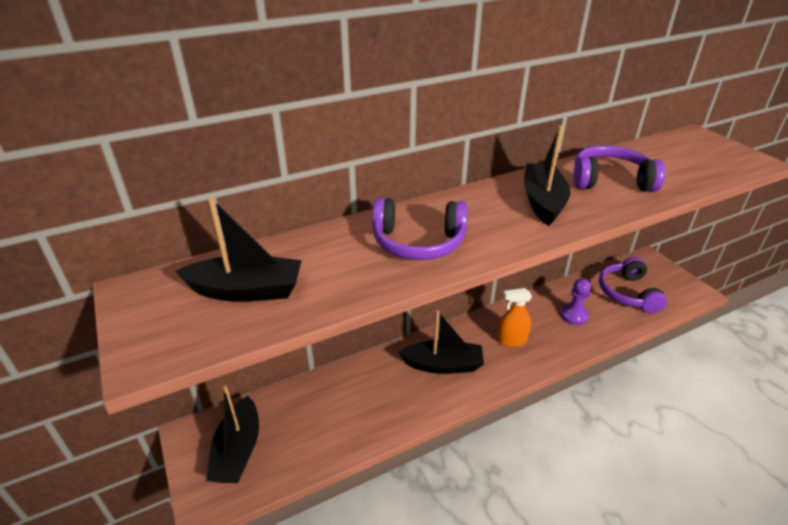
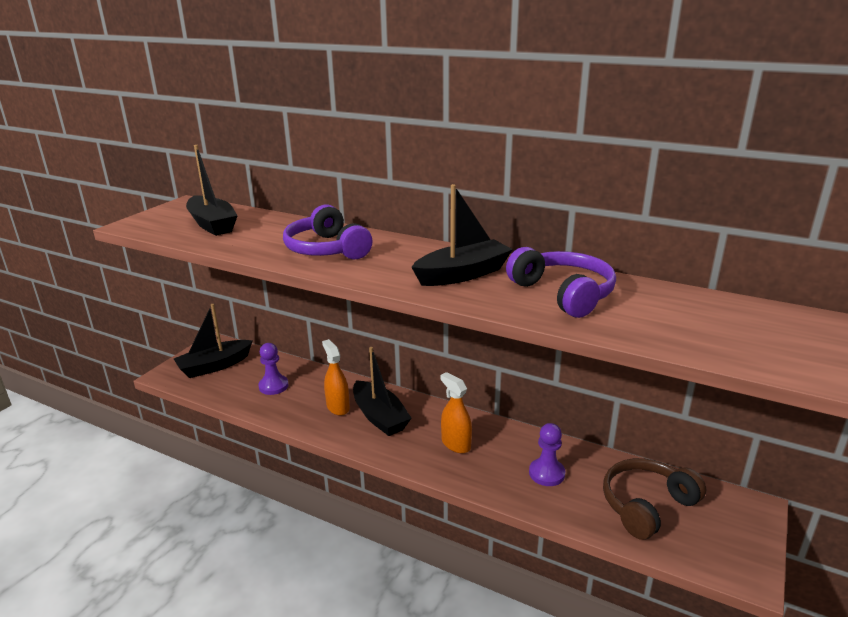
camera: 55 degrees right, 10 degrees down
(328, 415) = (273, 386): none -> purple pawn
(406, 384) = (338, 407): none -> orange spray bottle
(627, 293) = (646, 505): purple headphones -> brown headphones

